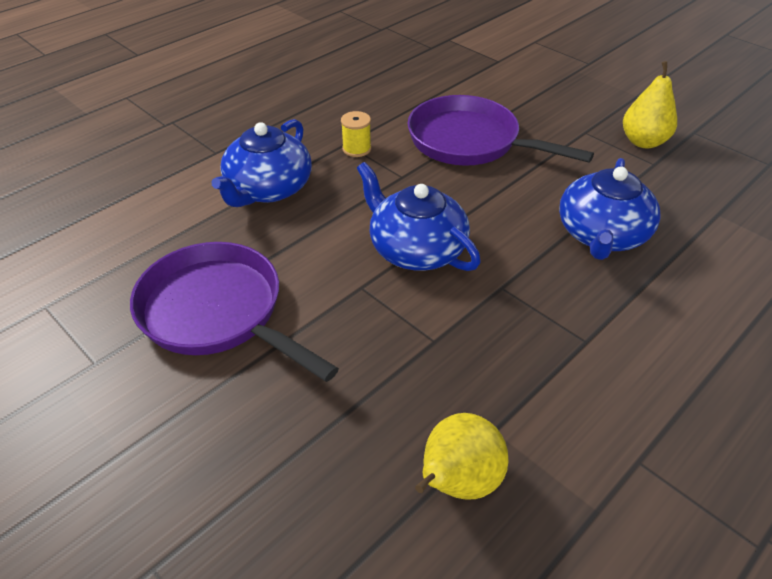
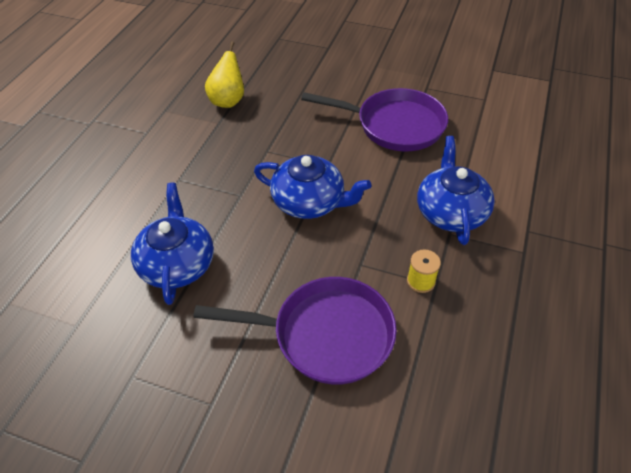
camera: 155 degrees right, 5 degrees up
(643, 142) = (143, 413): yellow pear -> none

